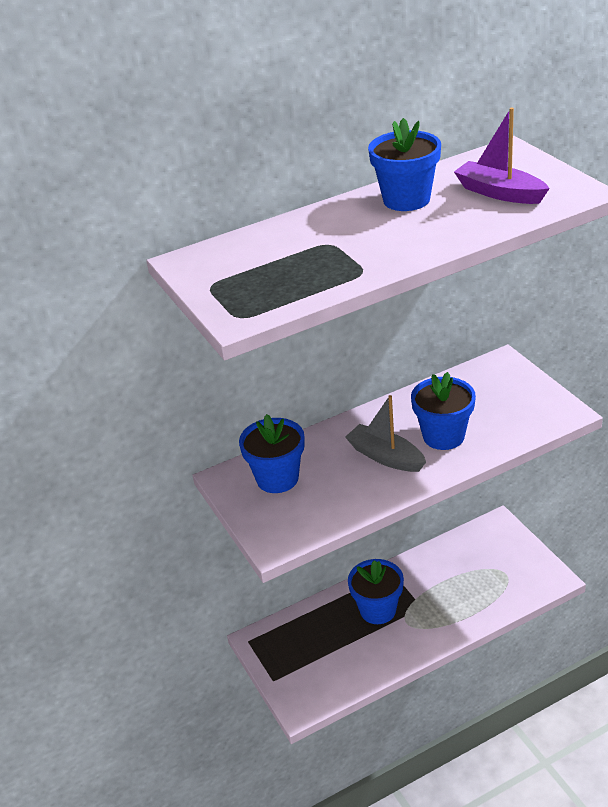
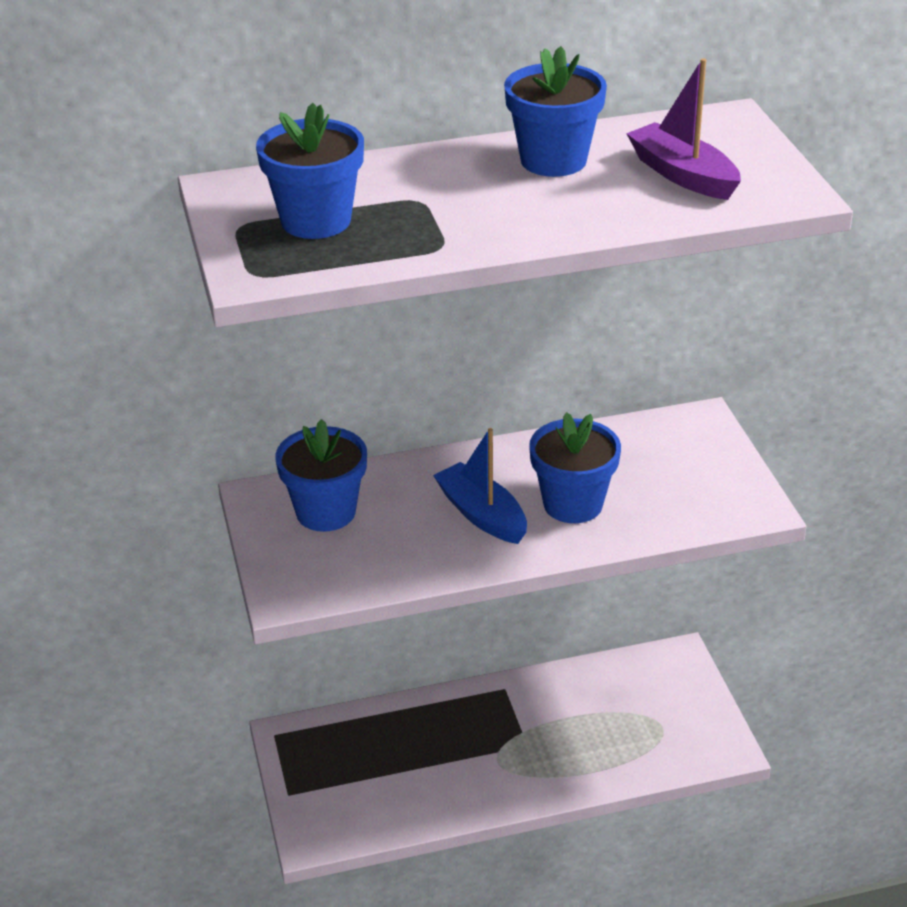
camera: 10 degrees right, 0 degrees up
(378, 610) = (465, 735): blue flower pot -> blue flower pot (316, 221)
(385, 457) = (482, 514): grey boat -> blue boat

